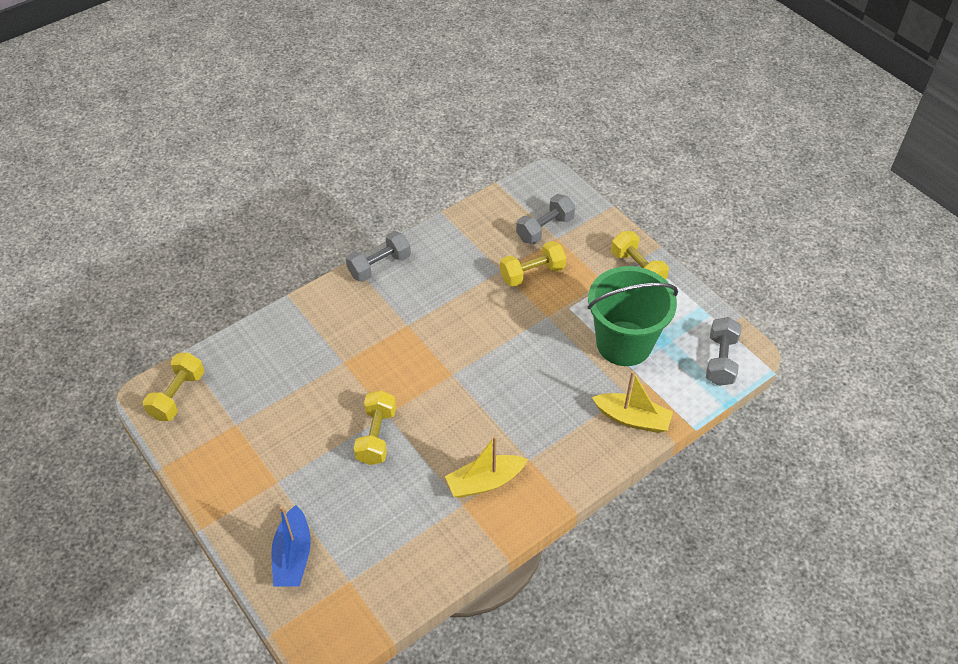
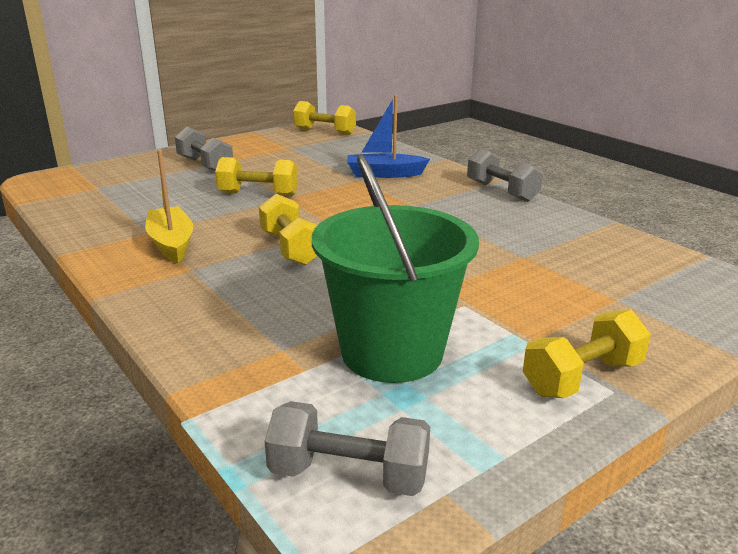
camera: 90 degrees right, 25 degrees down
(293, 556) = (140, 169): blue boat -> blue boat (384, 174)
(532, 273) = (527, 278): yellow dumbbell -> yellow dumbbell (291, 248)
(545, 229) = (631, 290): grey dumbbell -> grey dumbbell (205, 165)
(632, 419) = (229, 352): yellow boat -> none

